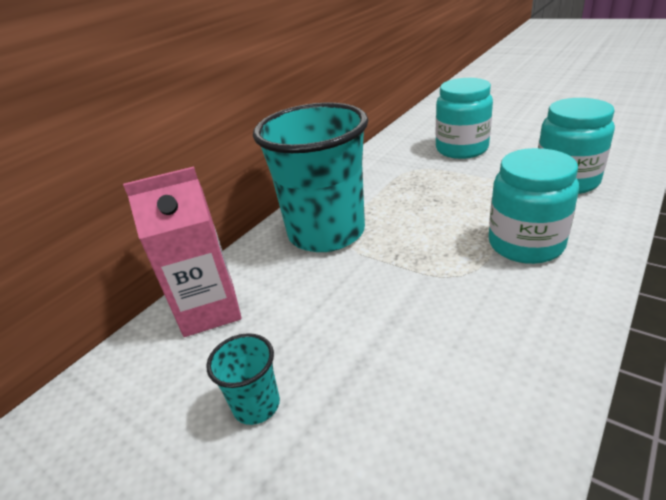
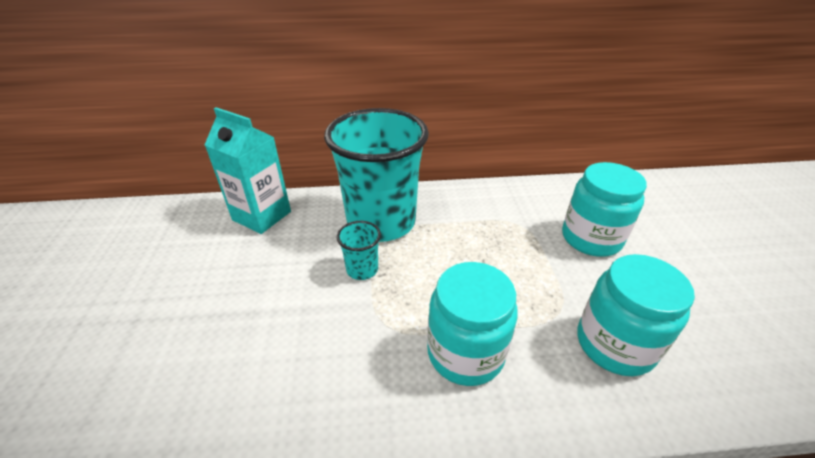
camera: 45 degrees right, 5 degrees up
(209, 310) = (262, 216): pink carton -> turquoise carton
(256, 405) = (192, 283): turquoise cup -> turquoise cup (362, 269)

